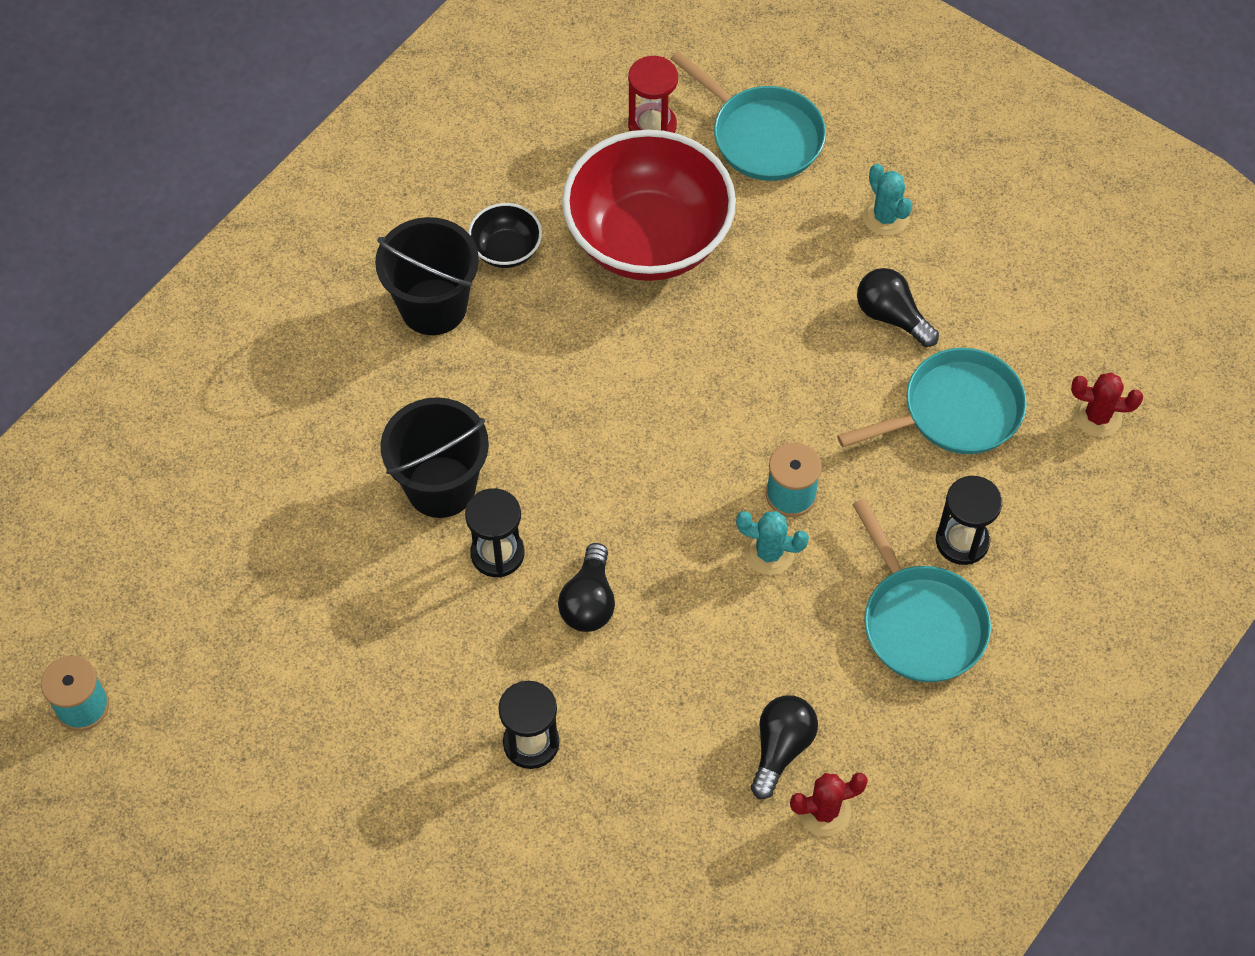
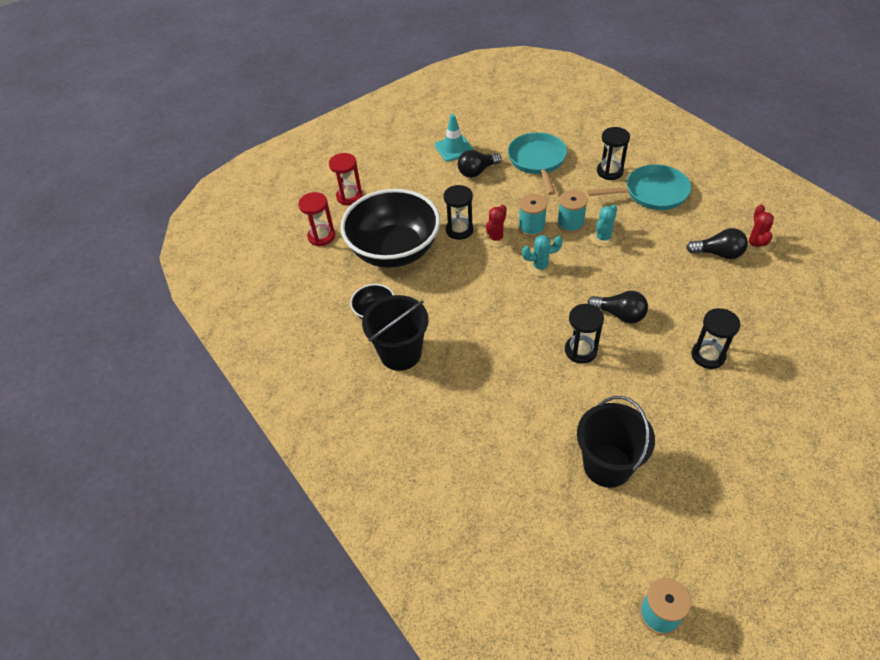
camera: 70 degrees left, 10 degrees down
(441, 487) = (529, 370): black bucket -> black bucket (607, 465)
(648, 239) = (394, 250): red bowl -> black bowl
(725, 323) = (459, 230): none -> black hourglass
(761, 136) = (349, 196): turquoise pan -> red hourglass
(763, 434) = (531, 227): none -> turquoise spool
(781, 748) = (718, 253): black light bulb -> black light bulb turned 150 degrees clockwise
(885, 217) = (419, 163): turquoise cactus -> turquoise cactus (540, 266)
(947, 263) = (454, 148): none -> turquoise traffic cone
(1097, 416) = (553, 120): red cactus -> red cactus (496, 238)

